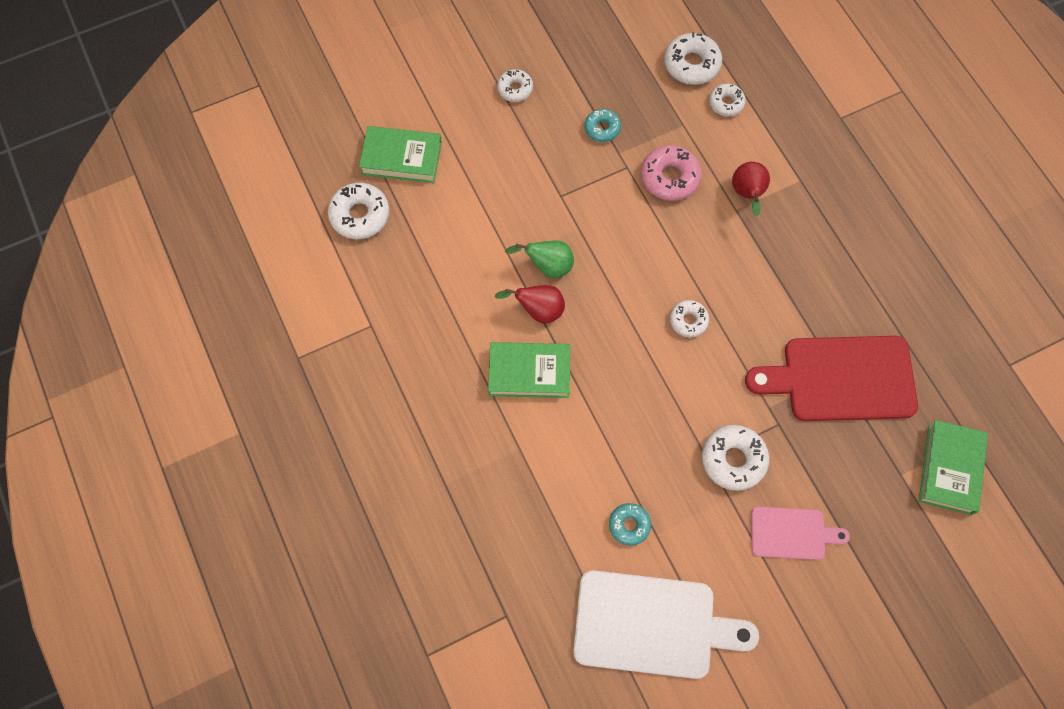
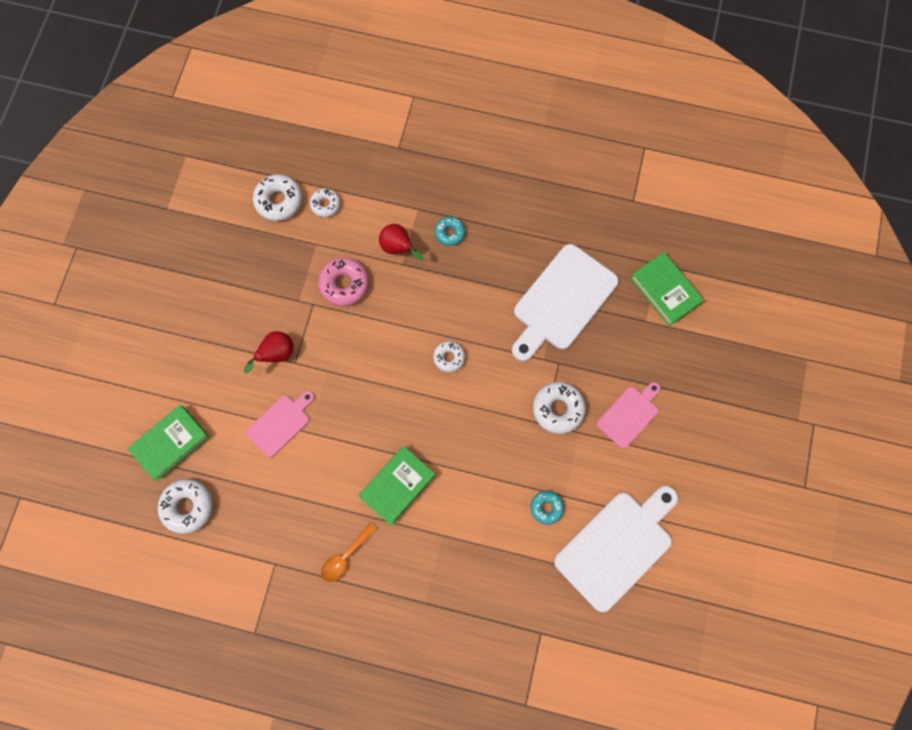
camera: 50 degrees left, 5 degrees up
(427, 379) = (345, 557): none -> orange spoon
(497, 229) = (281, 423): none -> pink cutting board
(515, 89) = (190, 326): white donut -> none
(538, 310) = (361, 444): red pear -> red pear (276, 354)
(548, 266) = (336, 413): green pear -> none
(602, 128) = (271, 295): turquoise donut -> turquoise donut (450, 233)
(841, 378) = (562, 301): red cutting board -> white cutting board

